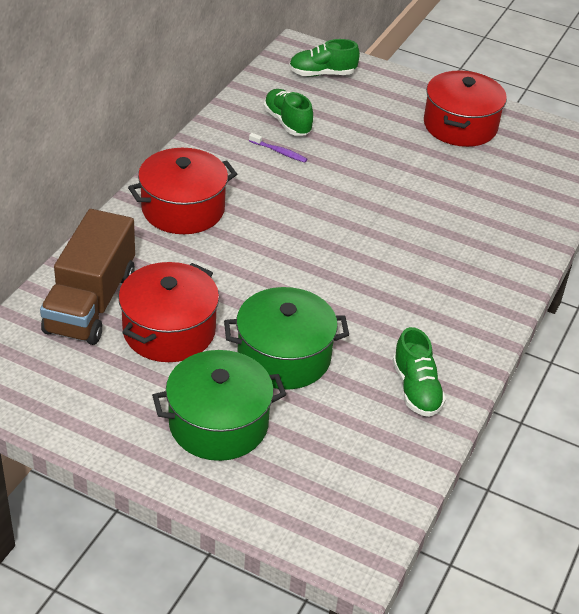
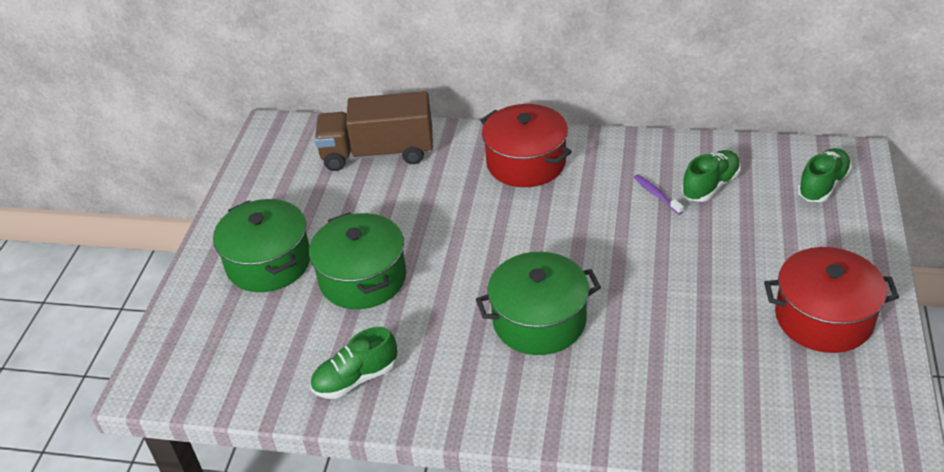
camera: 80 degrees right, 0 degrees up
(169, 330) = (365, 203): red pot -> none
(279, 152) = (656, 194): purple toothbrush -> purple toothbrush turned 135 degrees clockwise
(322, 74) = (822, 185): green shoe -> green shoe turned 60 degrees clockwise
(397, 260) = (539, 321): none -> green pot

